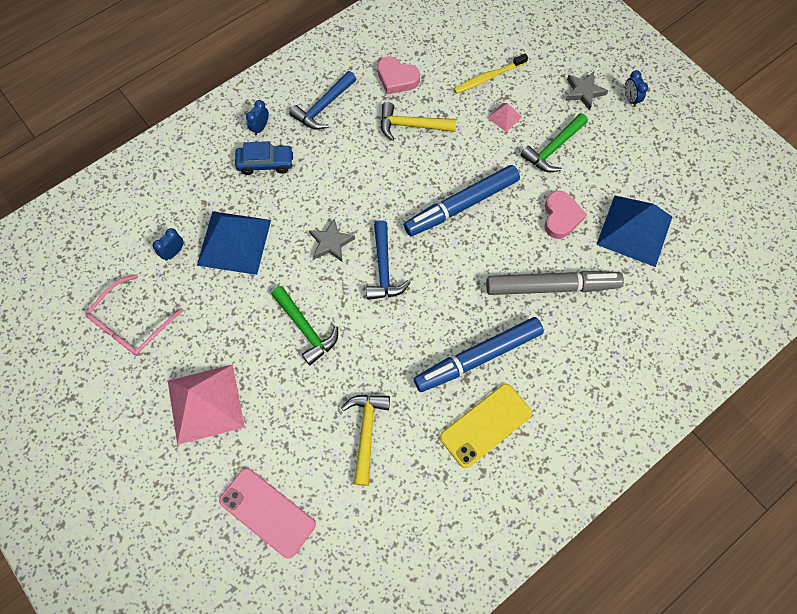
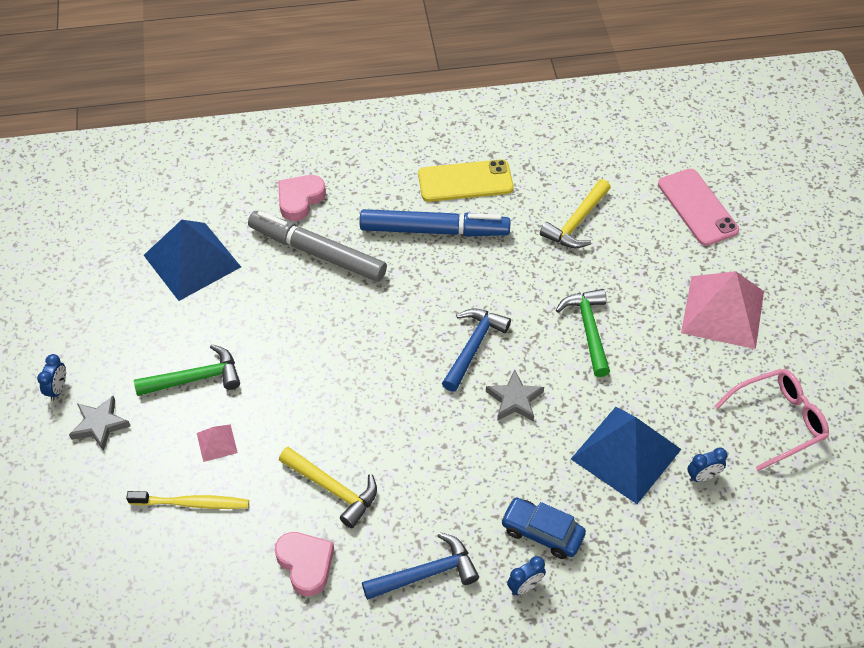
camera: 150 degrees left, 15 degrees down
(461, 205) = (345, 369): blue marker -> none
(561, 217) = (252, 307): pink heart -> pink heart (300, 200)

